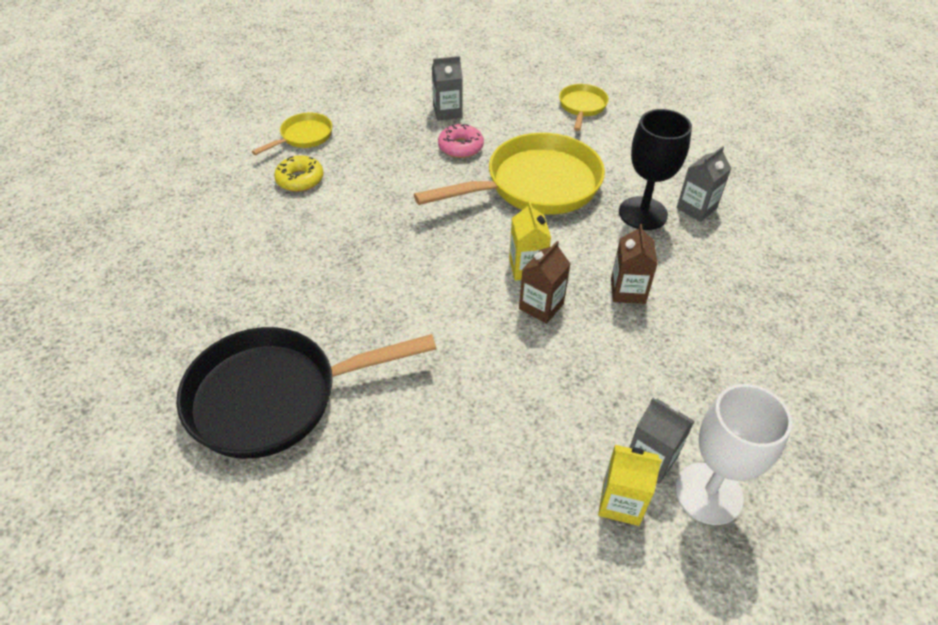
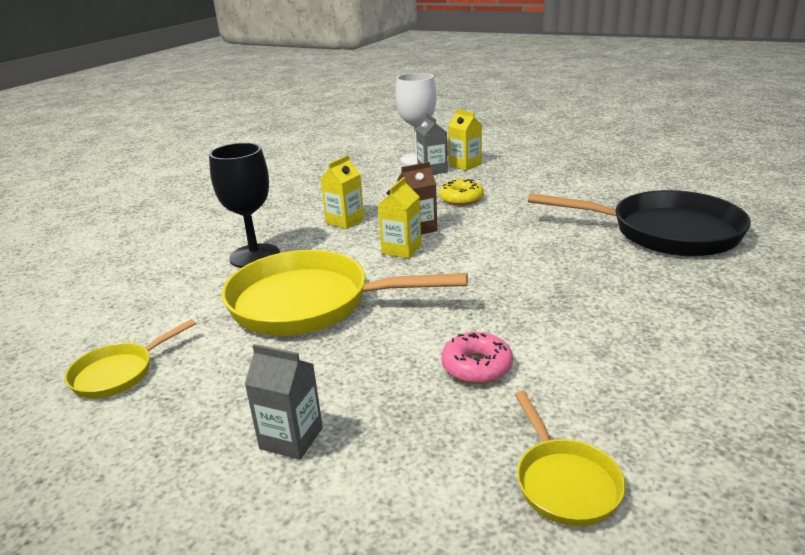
camera: 145 degrees left, 20 degrees down
(300, 179) = (595, 402): yellow donut -> yellow donut (461, 199)
(303, 137) = (564, 482): yellow pan -> yellow pan turned 90 degrees counterclockwise
(460, 147) = (336, 373): pink donut -> pink donut (476, 366)
(628, 291) = (345, 221): brown carton -> yellow carton
(696, 208) = (208, 248): grey carton -> none

